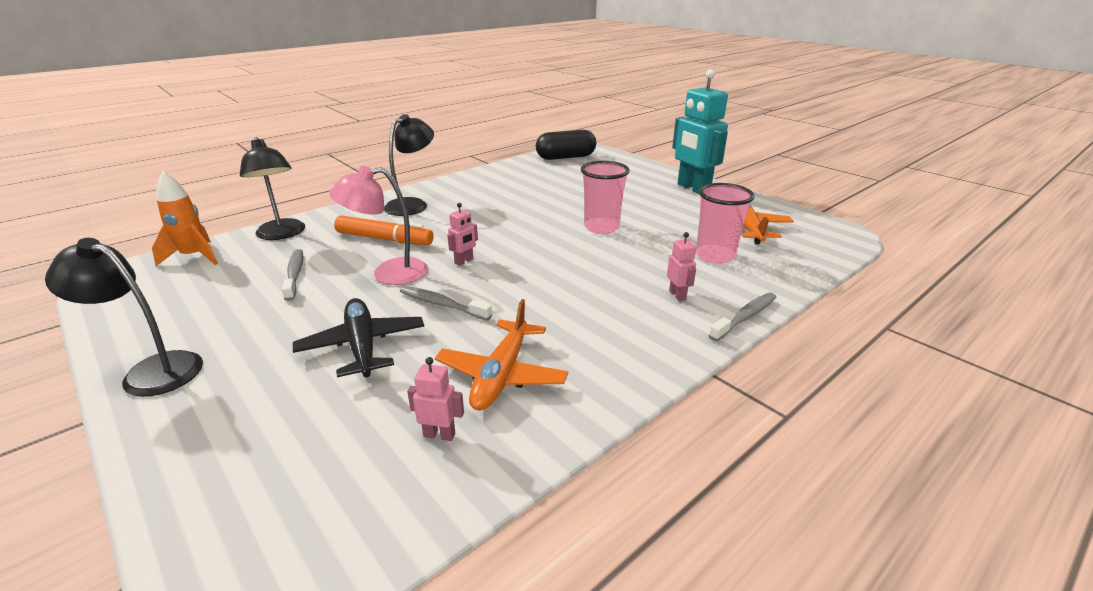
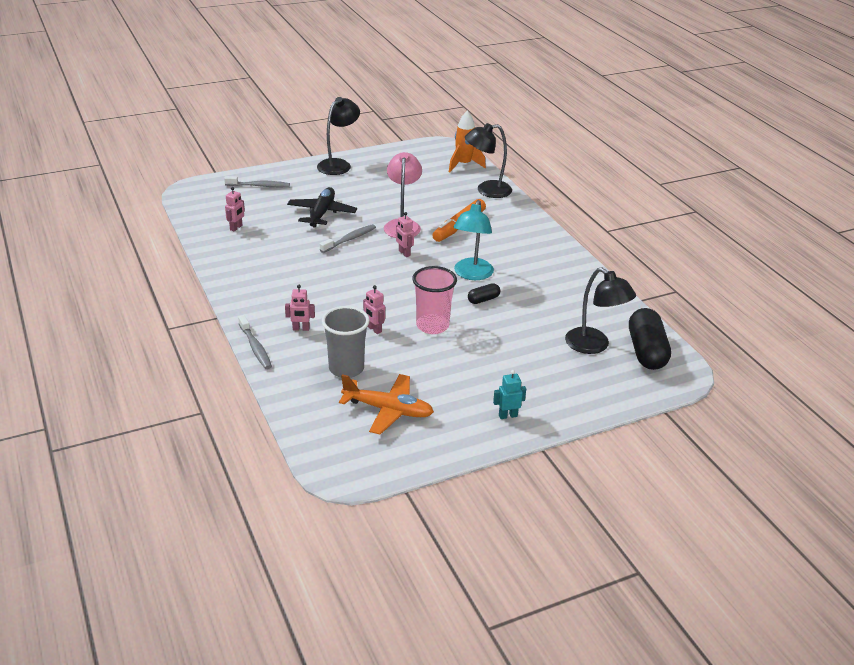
camera: 105 degrees right, 5 degrees up
(295, 274) = (419, 195): grey toothbrush -> grey toothbrush (259, 186)
(362, 346) = (322, 213): black plane -> black plane turned 75 degrees counterclockwise
(412, 204) = (526, 242): black lamp -> black lamp (594, 346)
(492, 221) = (471, 274): none -> turquoise lamp
(501, 375) = (266, 248): orange plane -> none
(536, 212) = (483, 299): none -> black capsule
(635, 253) = (374, 329): none -> pink robot
(693, 188) = (508, 415): turquoise robot -> turquoise robot, size x0.43
(715, 256) = (346, 368): pink cup -> grey cup

